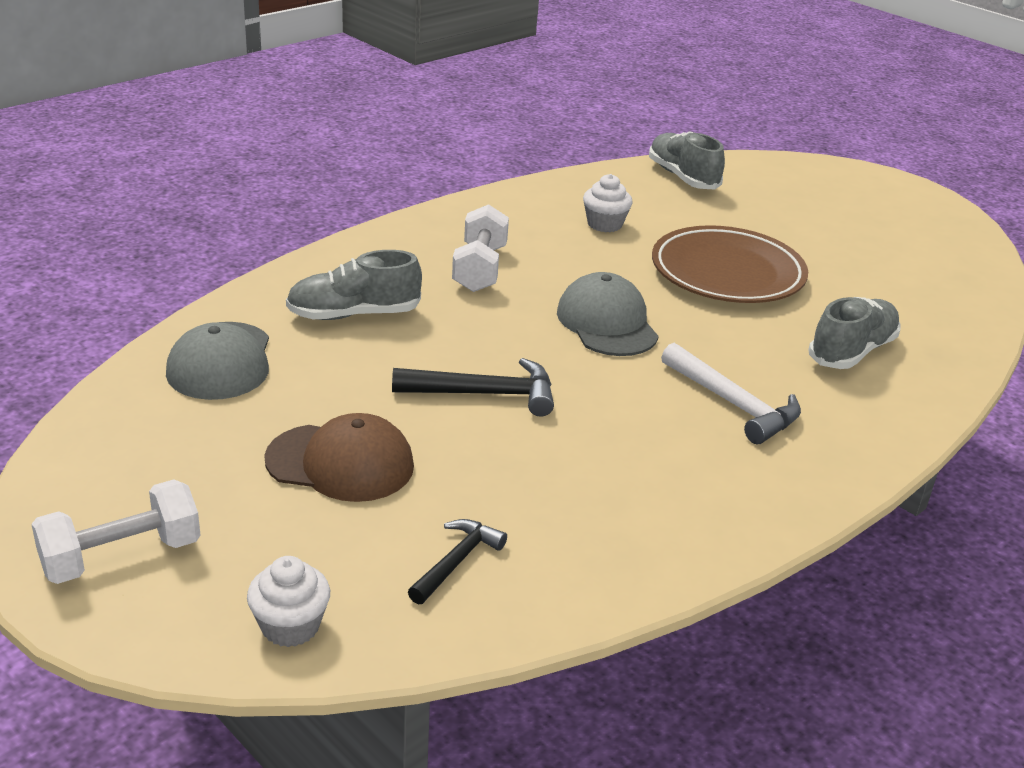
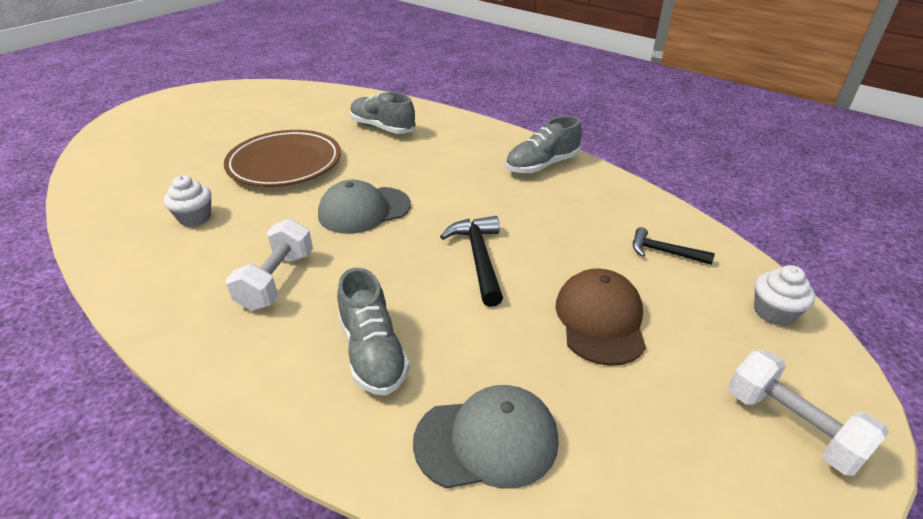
camera: 95 degrees left, 5 degrees up
(479, 269) = (277, 280): white dumbbell -> white dumbbell turned 75 degrees counterclockwise
(683, 177) = (108, 182): grey shoe -> grey shoe (542, 165)
(733, 404) = (453, 163): white hammer -> none

